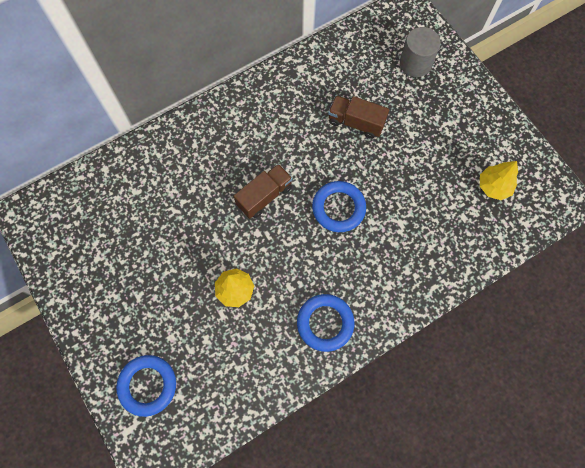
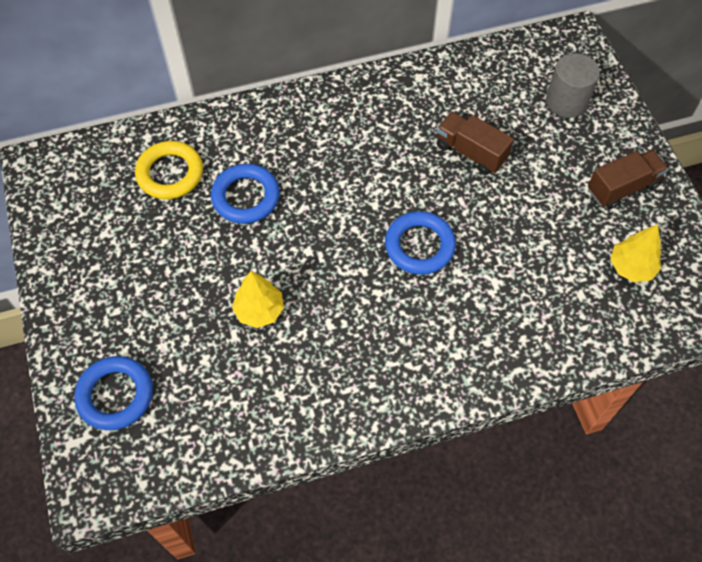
camera: 15 degrees right, 10 degrees down
(133, 195) = (170, 173): none -> yellow ring
(264, 196) = (330, 211): brown truck -> brown truck (622, 188)
(325, 323) = (361, 378): blue ring -> blue ring (246, 197)

